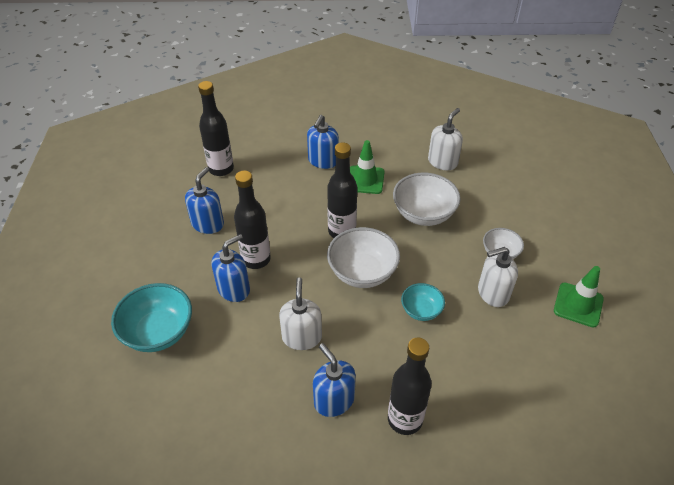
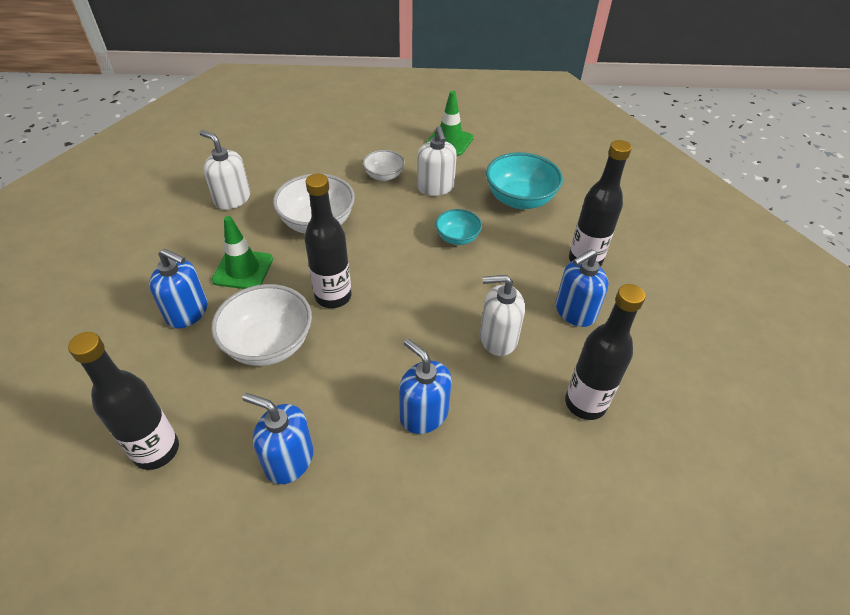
camera: 90 degrees left, 0 degrees up
(158, 332) = (501, 507): turquoise bowl -> turquoise bowl (519, 199)
(256, 259) = (371, 389): black bottle -> black bottle (585, 403)
(362, 272) = (403, 280): white bowl -> white bowl (269, 344)

